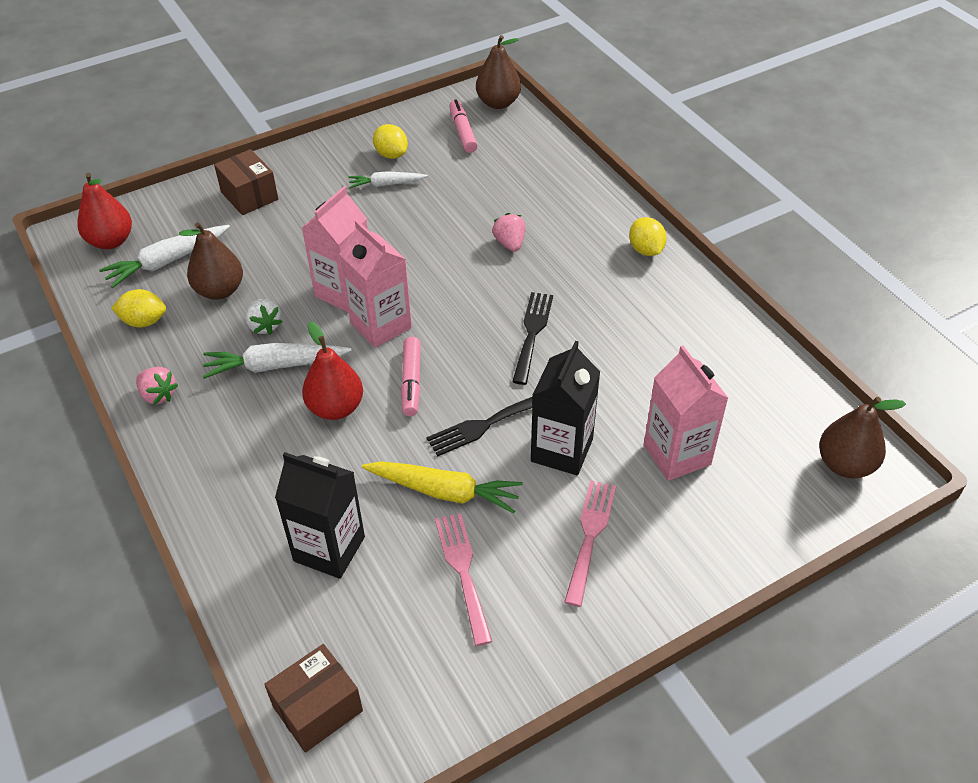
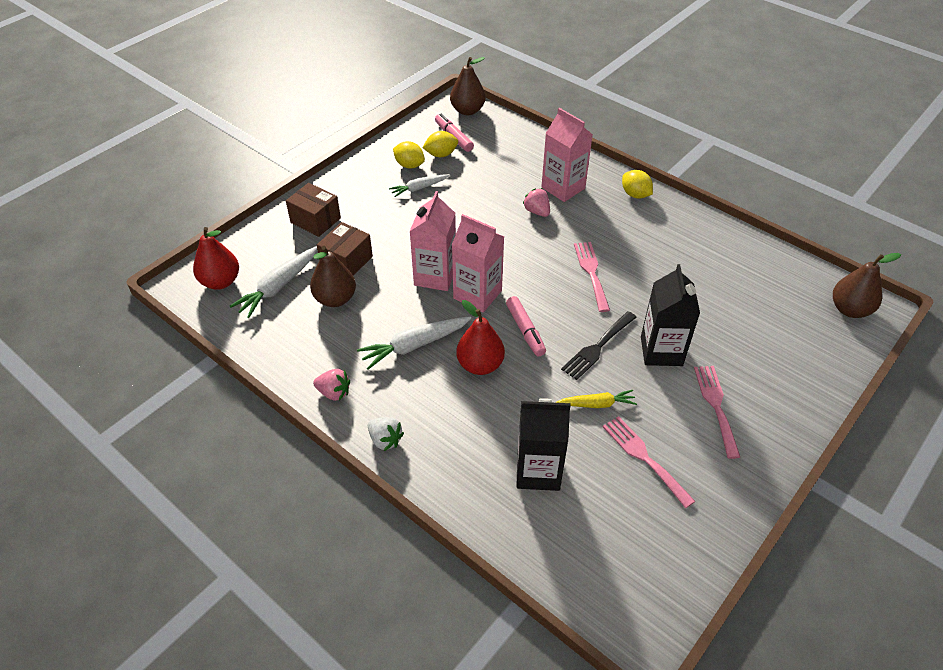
camera: 20 degrees left, 0 degrees up
(144, 321) = (287, 338): yellow lemon -> yellow lemon (441, 154)
(264, 326) = (388, 317): white strawberry -> white strawberry (385, 440)
(318, 709) = (600, 591): brown box -> brown box (347, 261)
(444, 491) = (597, 404): yellow carrot -> yellow carrot, size x0.63
(532, 333) = (591, 273): black fork -> pink fork
(677, 454) = (740, 332): pink carton -> pink carton (563, 188)

